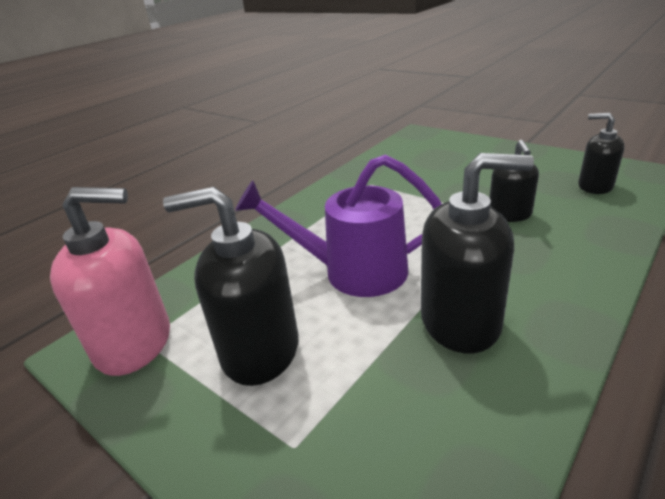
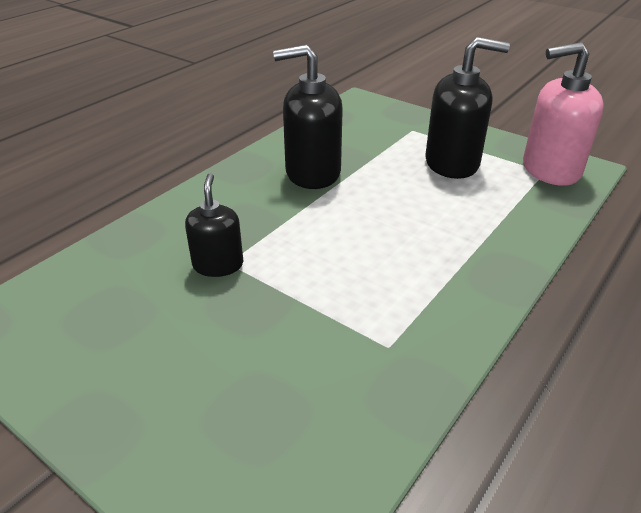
camera: 175 degrees right, 5 degrees up
(352, 272) = (396, 211): purple watering can -> none
(595, 186) = (78, 303): black soap dispenser -> none

